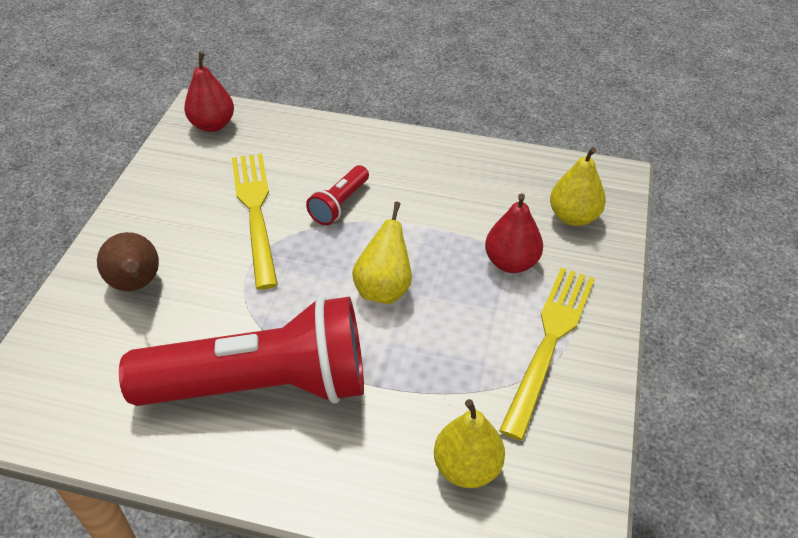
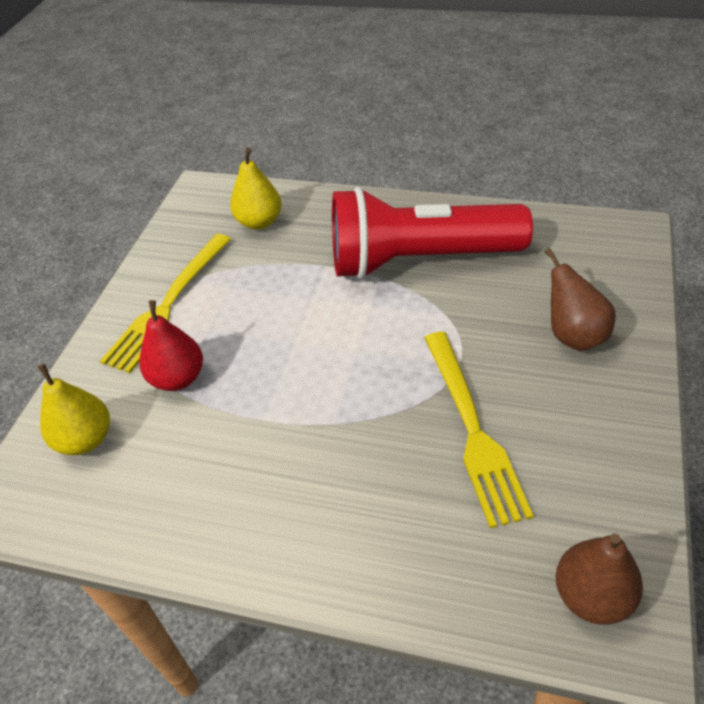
camera: 175 degrees left, 0 degrees up
(212, 125) = (592, 596): red pear -> brown pear
(339, 204) = (368, 445): red flashlight -> none
(384, 288) = (315, 344): yellow pear -> none

